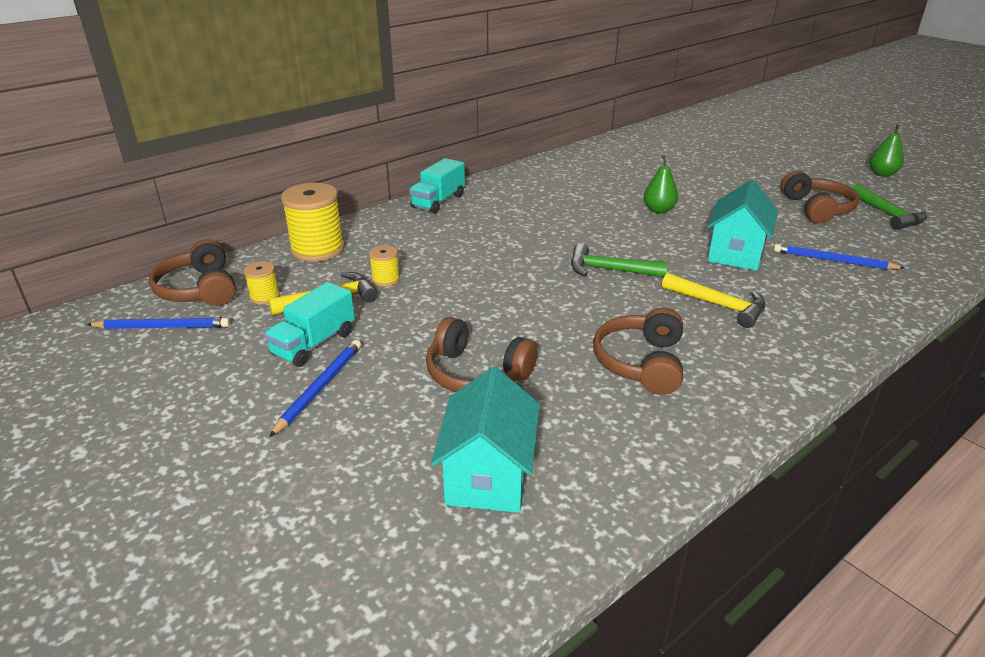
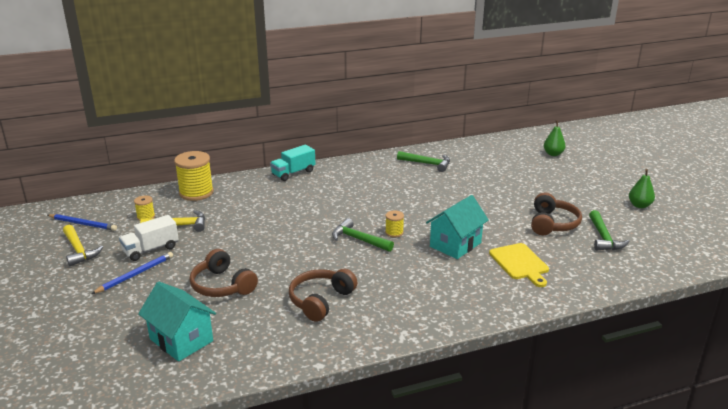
camera: 20 degrees right, 5 degrees down
(199, 289) = (115, 205): brown headphones -> none
(314, 343) = (151, 249): turquoise truck -> white truck
(385, 279) = (219, 219): yellow spool -> yellow spool (394, 232)
(488, 476) = (181, 340): turquoise house -> turquoise house turned 75 degrees counterclockwise
(601, 165) = (427, 164): none -> green hammer
(658, 210) = (434, 204): green pear -> green pear (553, 154)
(719, 305) = (406, 277): yellow hammer -> yellow hammer (79, 250)
(833, 261) = (520, 263): blue pencil -> yellow cutting board

